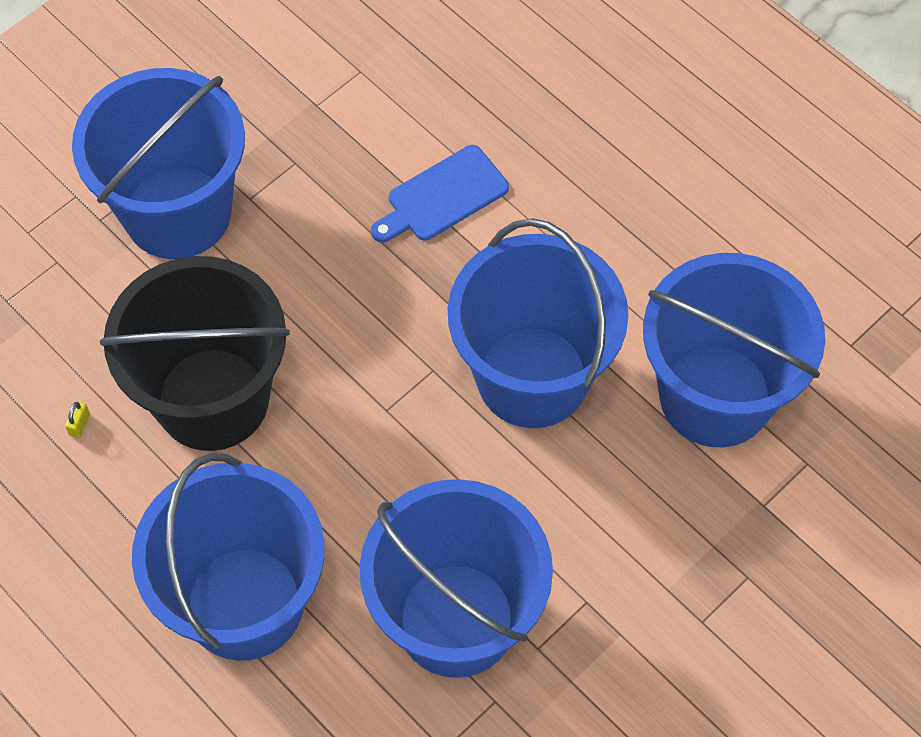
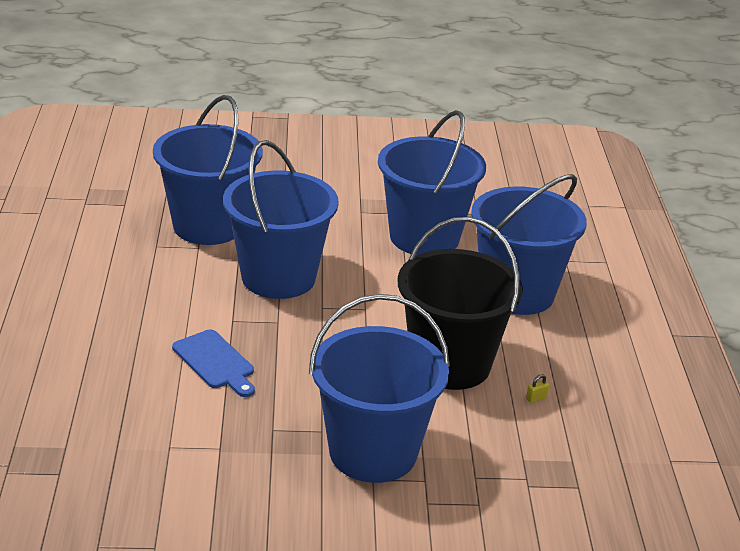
camera: 140 degrees left, 30 degrees down
(442, 196) = (215, 362): blue cutting board -> blue cutting board turned 45 degrees clockwise

